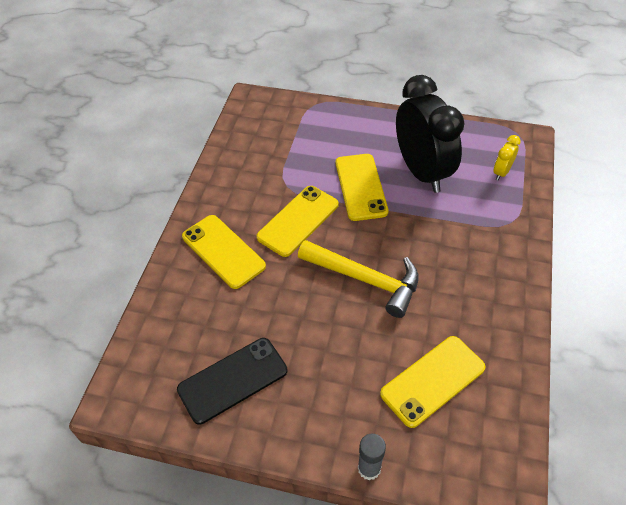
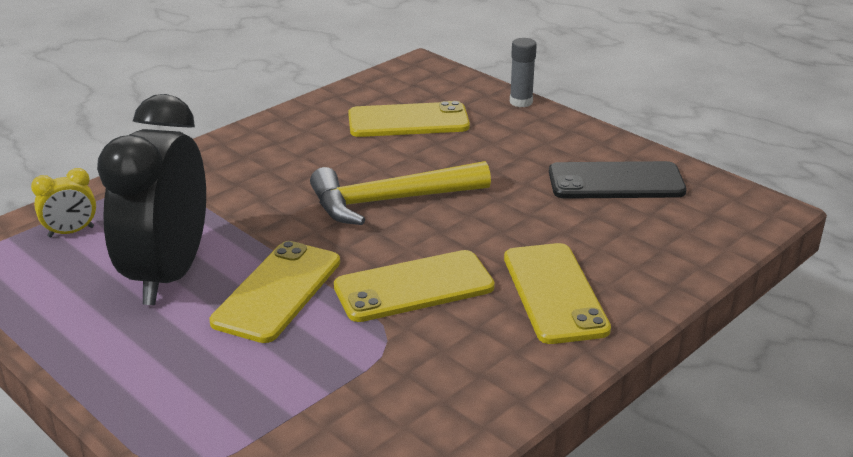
camera: 150 degrees left, 20 degrees down
(366, 279) = (390, 201): yellow hammer -> yellow hammer turned 75 degrees counterclockwise

